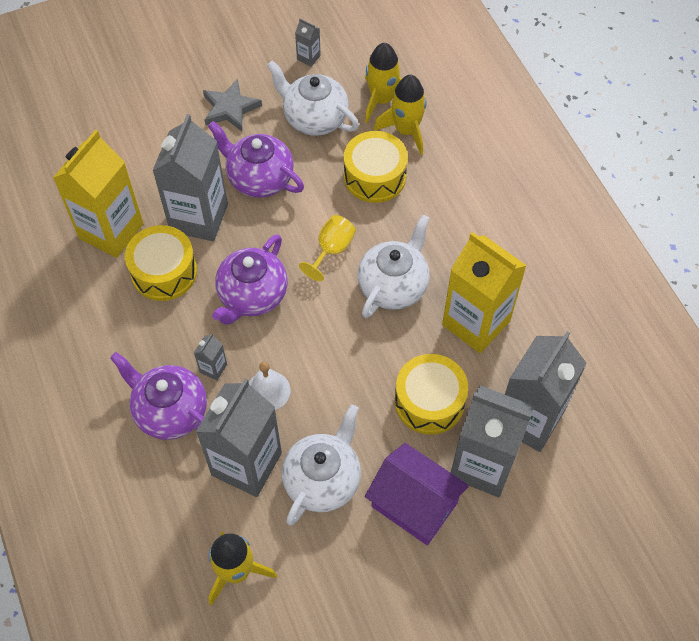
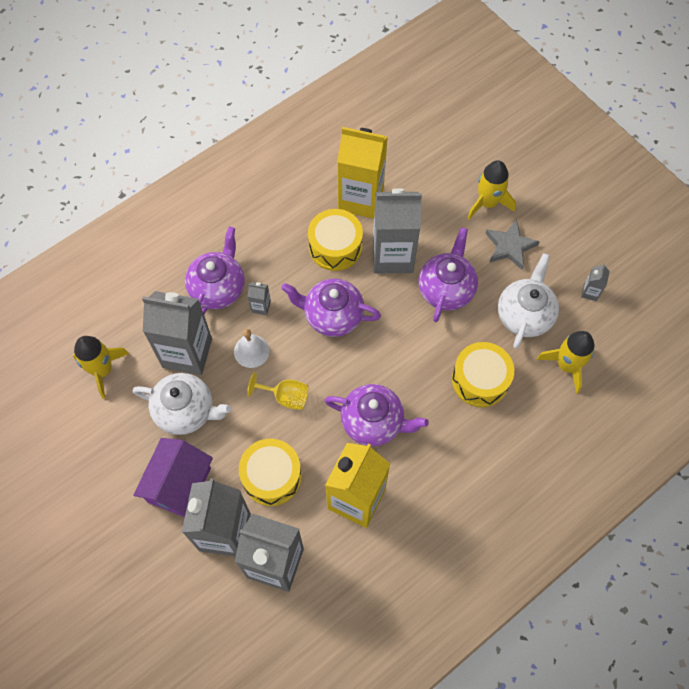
camera: 75 degrees right, 5 degrees up
(331, 250) = (393, 364): yellow goblet -> yellow goblet (285, 397)
(393, 285) = (373, 422): white teapot -> purple teapot
(406, 131) = (540, 394): yellow rocket -> yellow rocket (487, 203)

